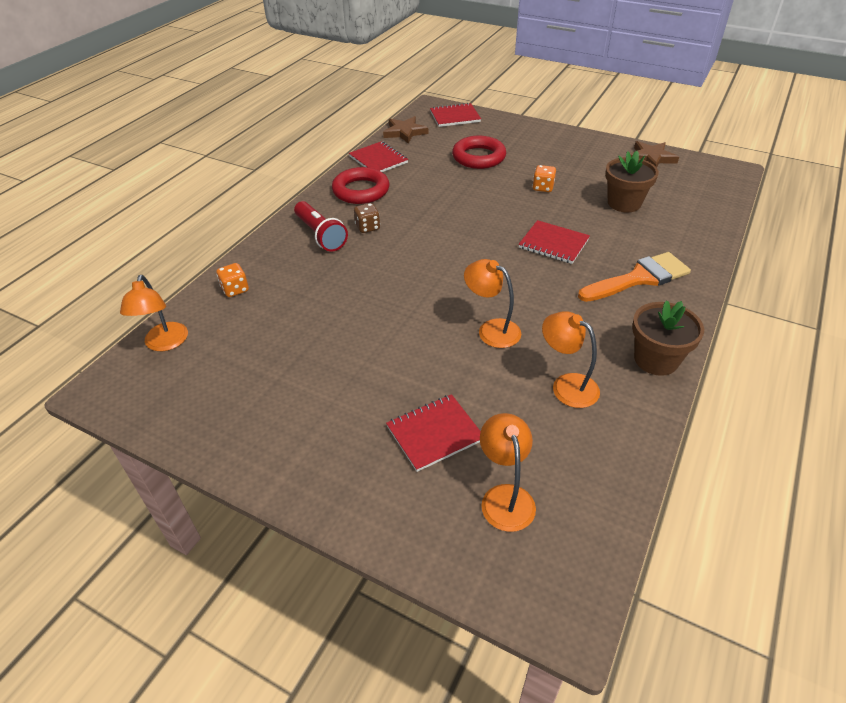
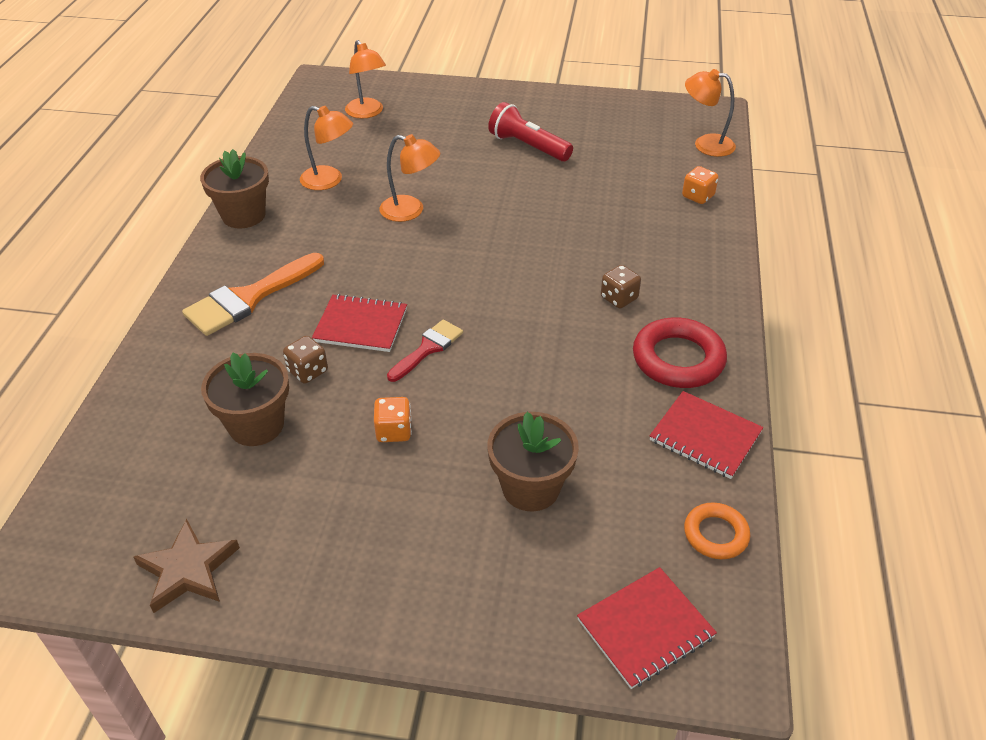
camera: 160 degrees right, 0 degrees up
(165, 343) = (705, 144): orange lamp -> orange lamp turned 45 degrees counterclockwise
(320, 235) = (669, 274): red flashlight -> red flashlight (528, 146)
(405, 132) = (715, 534): brown star -> orange ring
(434, 433) = (431, 133): red notebook -> none
(478, 157) = (530, 488): red ring -> brown flower pot
(511, 222) = (428, 348): none -> red brush
(592, 224) = (308, 371): none -> brown dice

